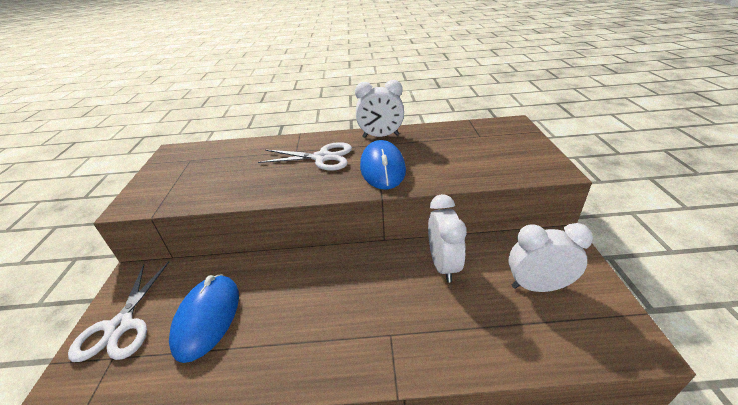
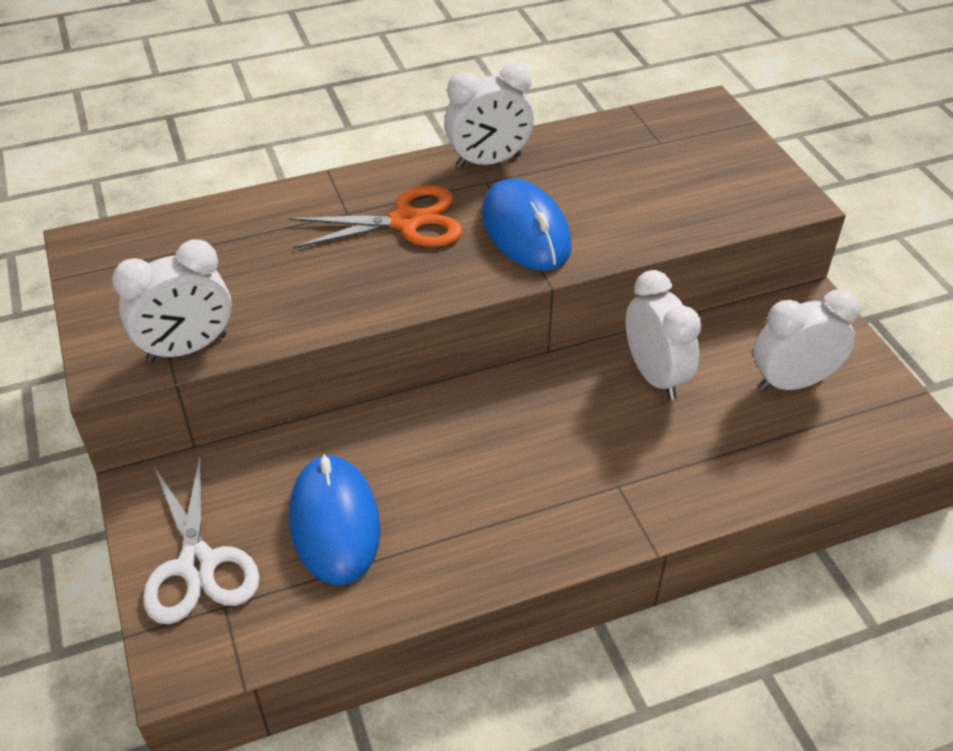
camera: 20 degrees left, 10 degrees up
(171, 201) = (187, 348): none -> white clock
(322, 158) = (406, 222): white scissors -> orange scissors

